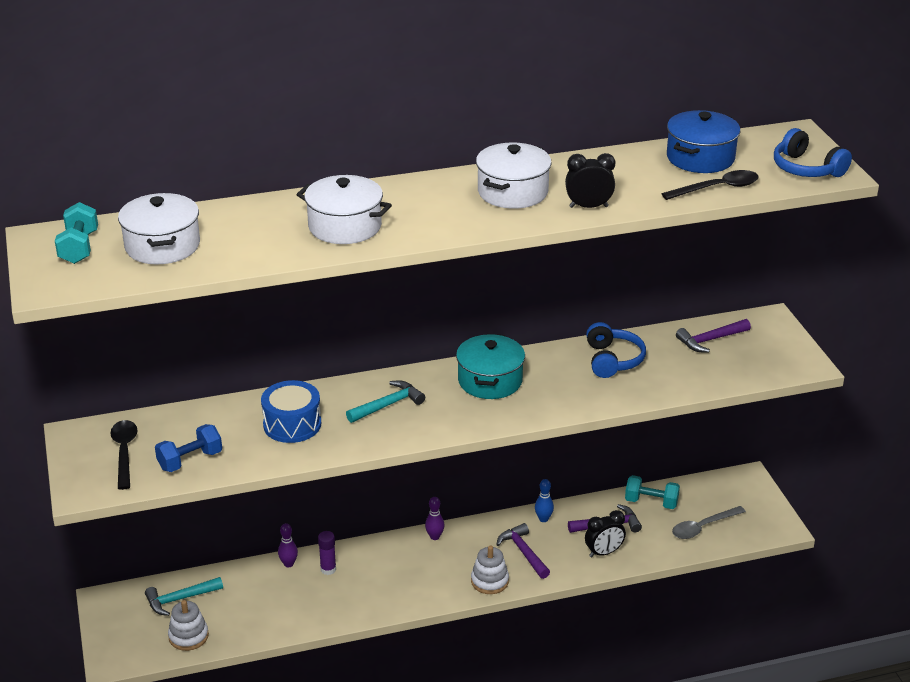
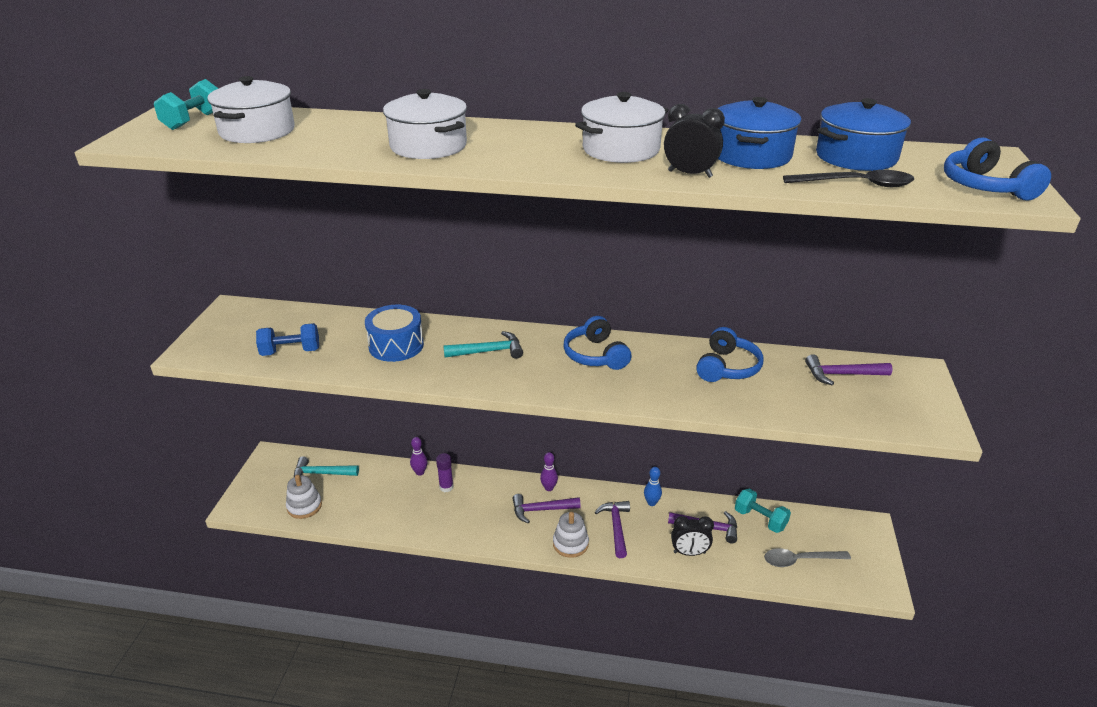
camera: 25 degrees right, 0 degrees up
(124, 452) = (250, 331): black spoon -> none
(441, 560) = (541, 510): none -> purple hammer
(490, 381) = (595, 355): turquoise pot -> blue headphones
(620, 174) = (751, 155): none -> blue pot

